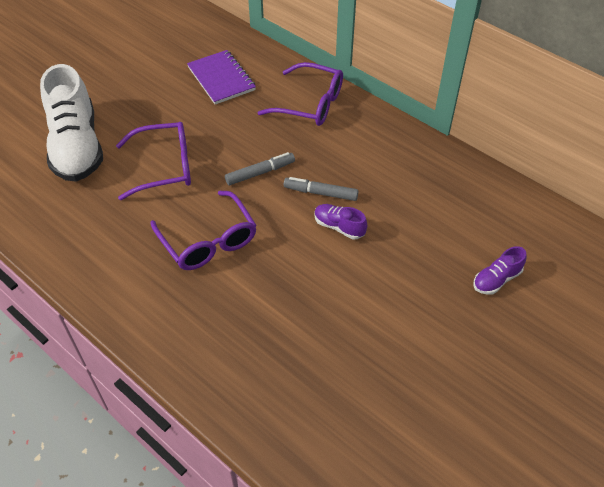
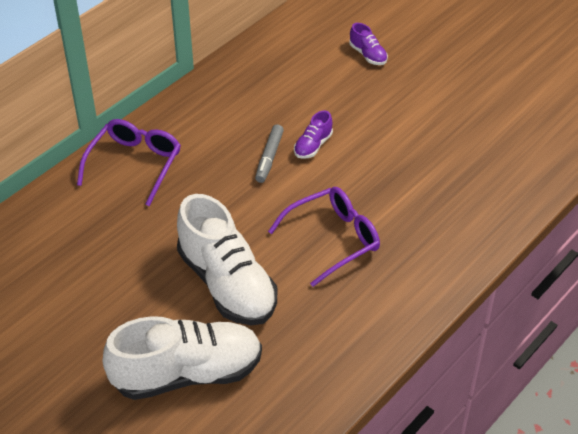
camera: 90 degrees left, 5 degrees down
(164, 167) = (227, 284): purple glasses -> white shoe
(221, 79) = (78, 242): purple notebook -> none
(260, 173) = (239, 203): grey marker -> none

